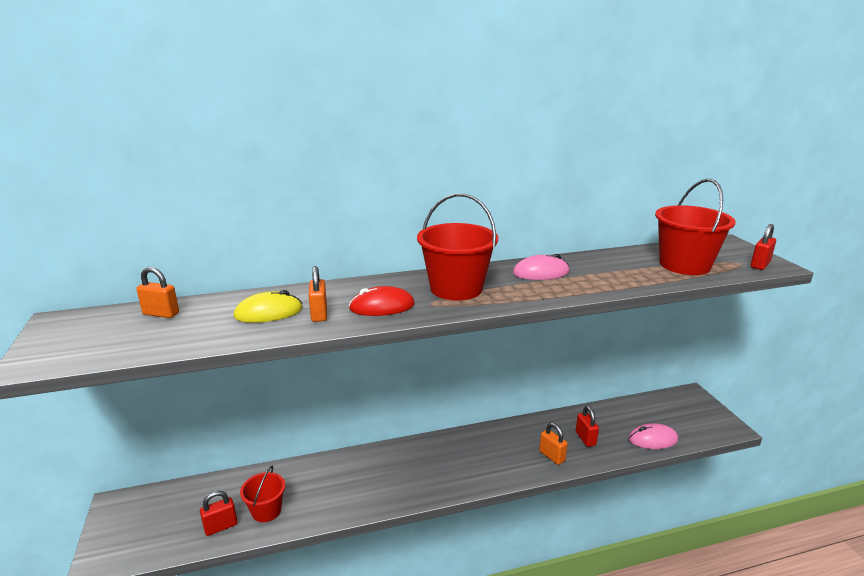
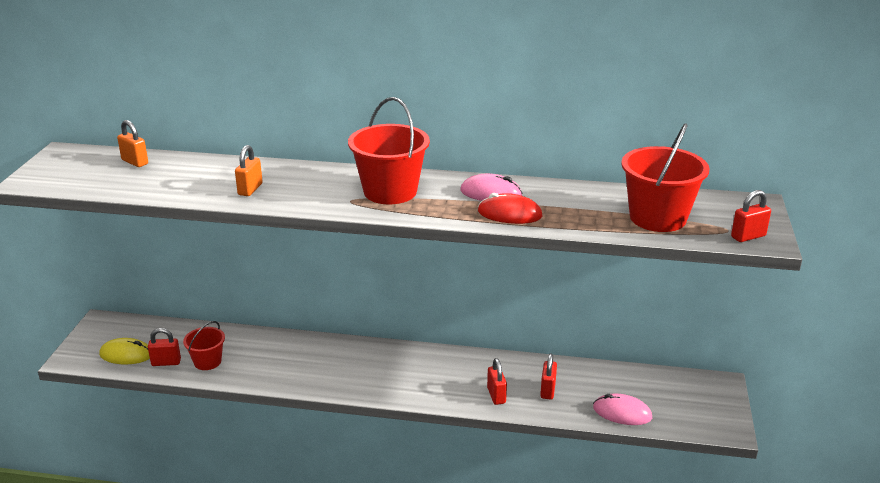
camera: 25 degrees right, 5 degrees up
(268, 312) = (213, 179): yellow mouse -> yellow mouse (126, 354)
(382, 306) = (307, 194): red mouse -> red mouse (509, 214)
(552, 456) = (496, 395): orange padlock -> red padlock

